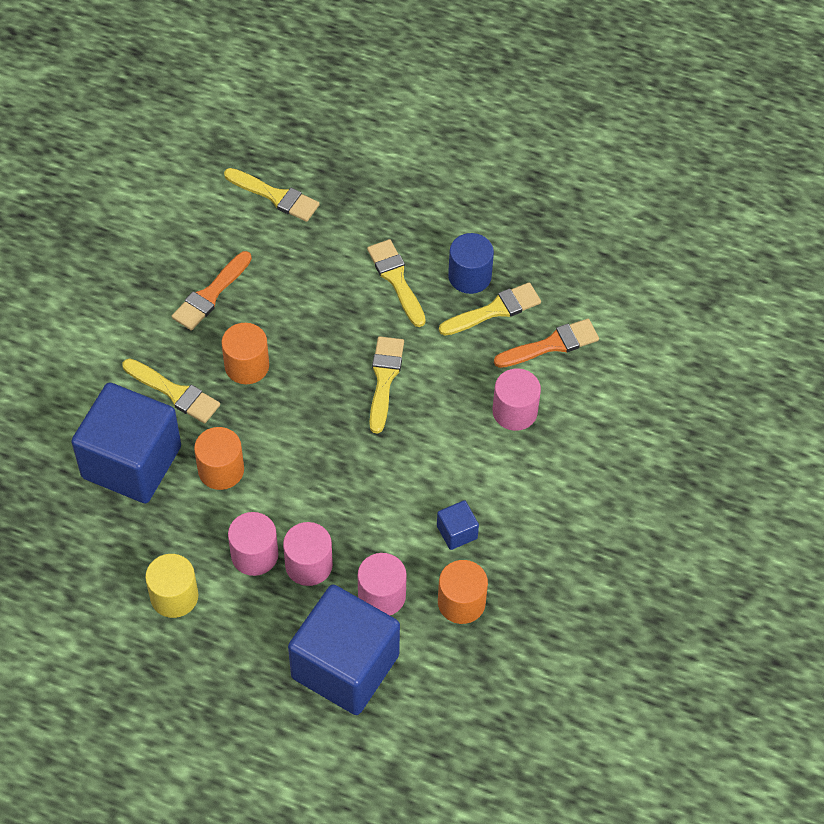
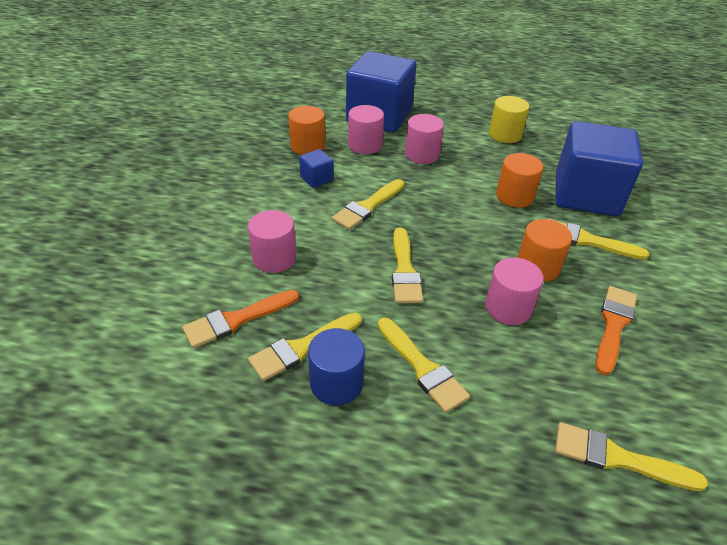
camera: 170 degrees right, 15 degrees down
(254, 555) = (462, 156): pink cylinder -> pink cylinder (508, 308)
(403, 474) = (367, 207): none -> yellow brush

